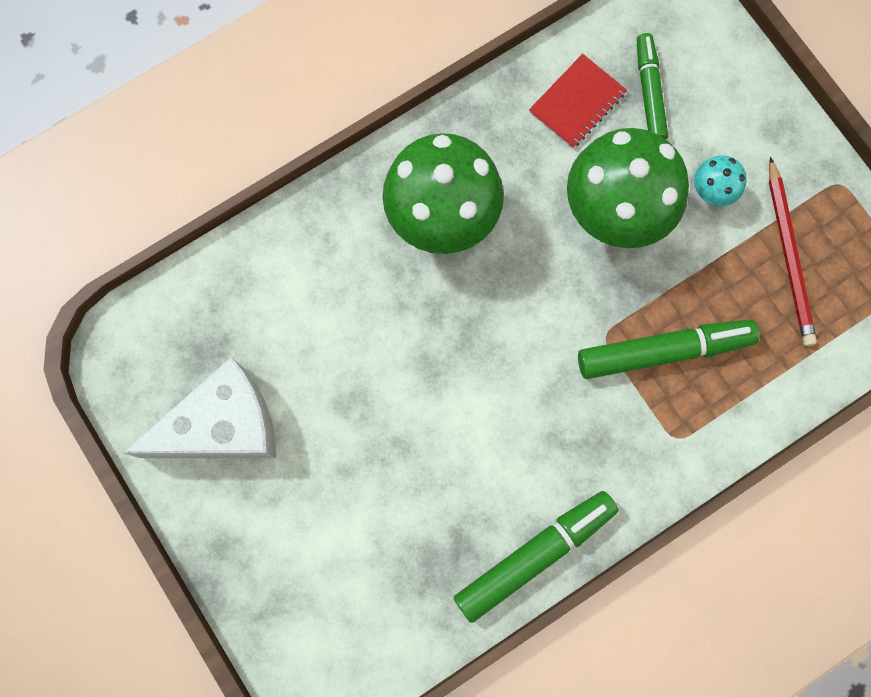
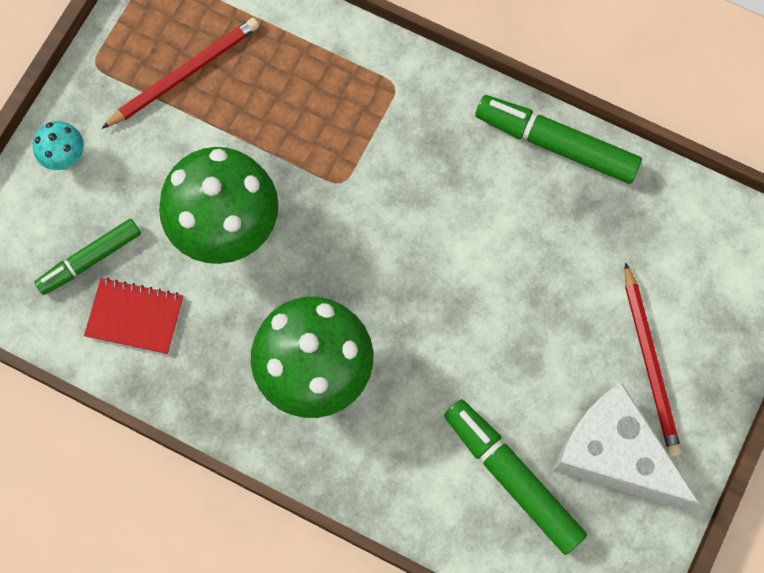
camera: 120 degrees left, 5 degrees down
(280, 509) = (650, 363): none -> red pencil
(663, 351) = (327, 131): green marker -> green marker (512, 478)
(711, 192) = (161, 162): turquoise mushroom -> turquoise mushroom (65, 158)

